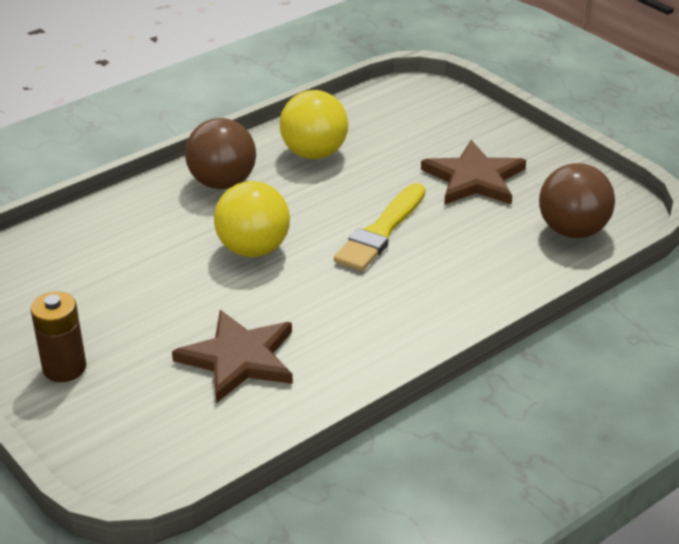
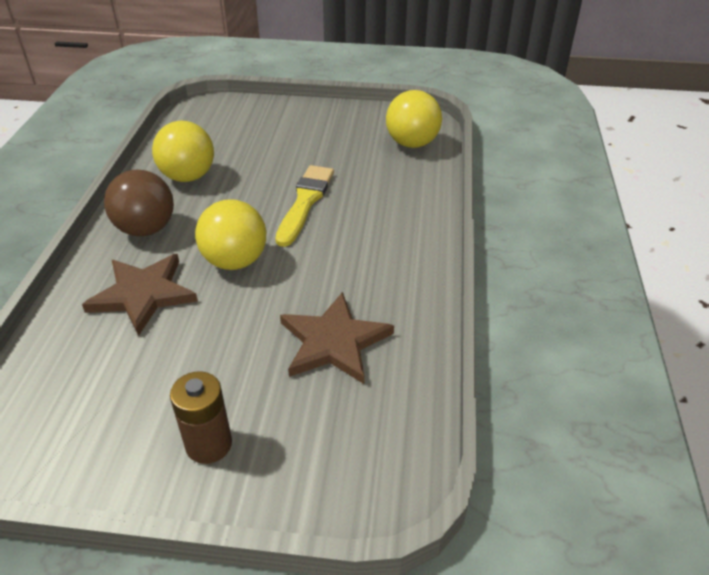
camera: 45 degrees left, 5 degrees up
(381, 232) = (305, 202): yellow brush -> yellow brush turned 150 degrees counterclockwise
(474, 178) = (315, 142): brown star -> brown star (143, 294)
(573, 231) = (412, 143): brown ball -> yellow ball

